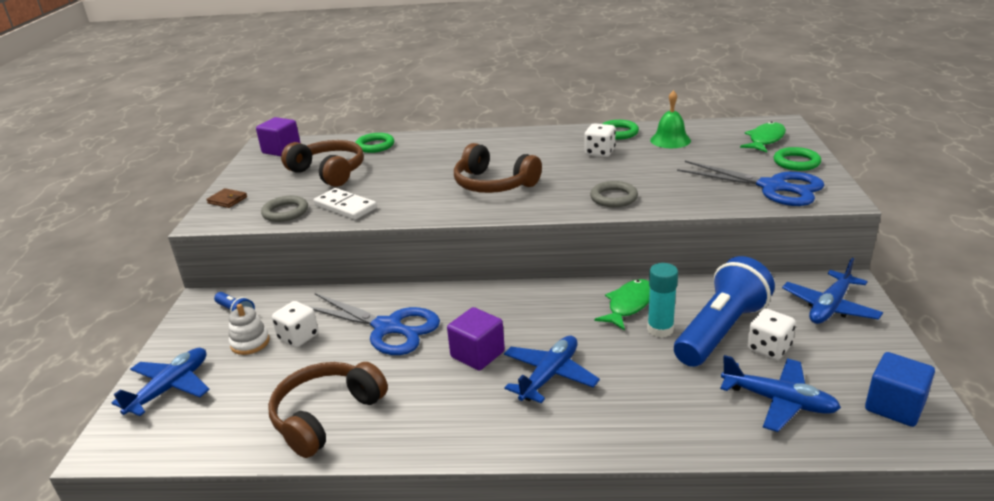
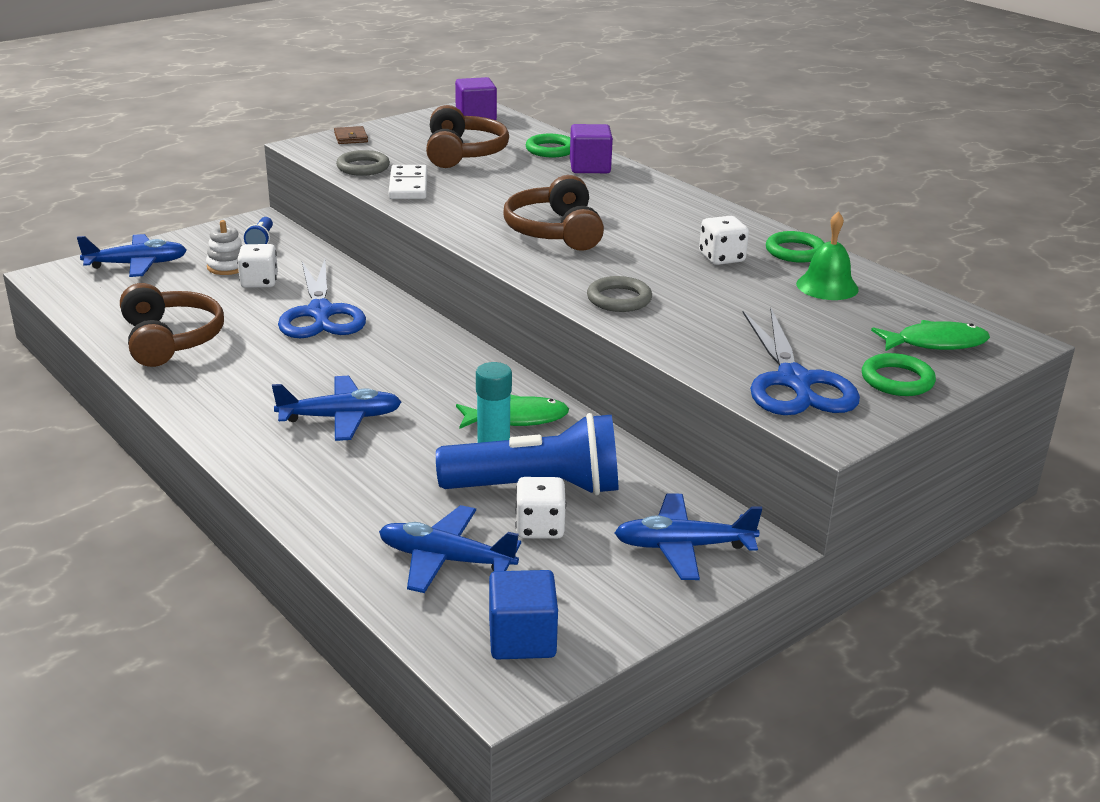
camera: 45 degrees right, 0 degrees up
(326, 416) = (170, 340): brown headphones -> brown headphones turned 75 degrees clockwise
(477, 354) = (331, 370): purple cube -> purple cube (590, 167)
(779, 401) = (445, 560): blue plane -> blue plane turned 120 degrees clockwise

